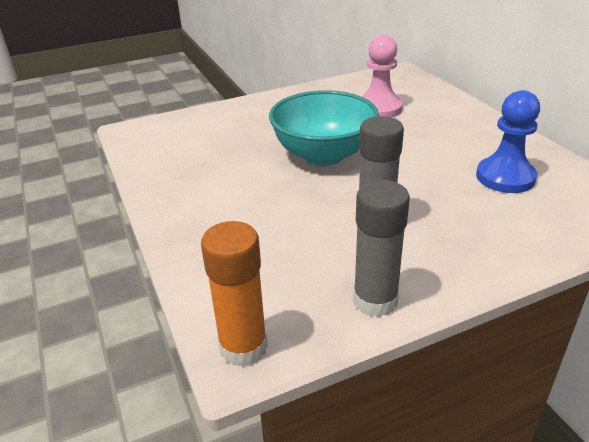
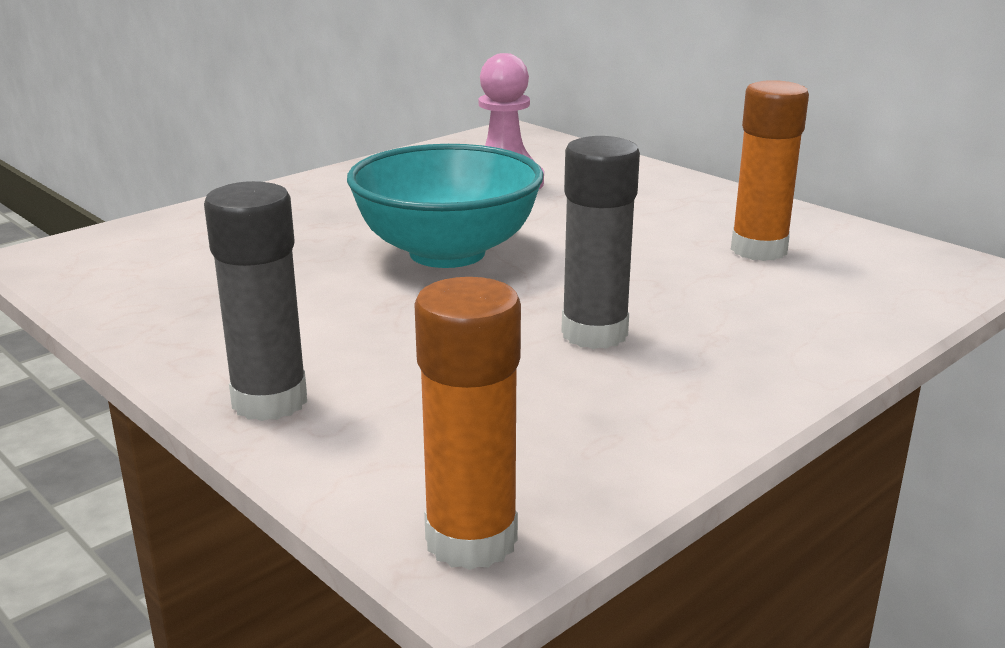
camera: 20 degrees left, 10 degrees down
(375, 300) = (659, 435): grey glue stick -> grey glue stick (269, 401)
(505, 177) = (759, 250): blue pawn -> orange glue stick

